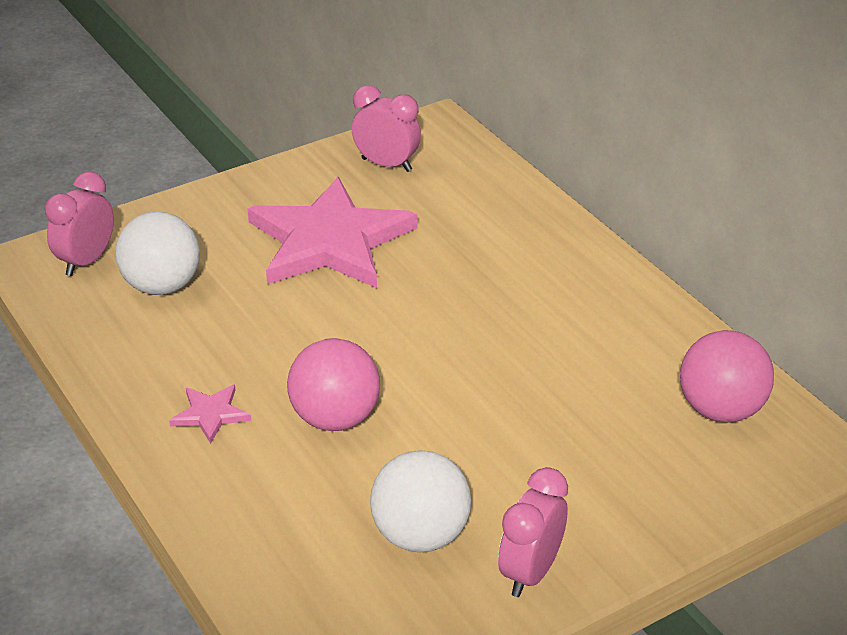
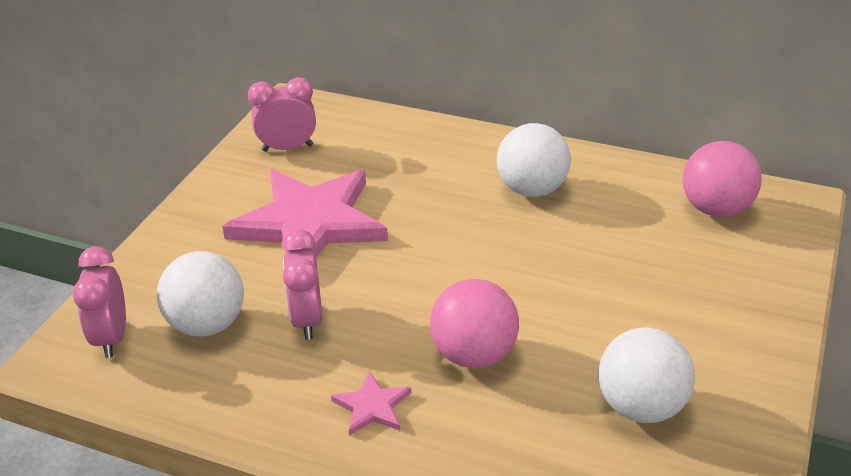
camera: 35 degrees left, 0 degrees up
(530, 572) = (743, 387): pink clock -> pink clock (307, 320)
(560, 304) = (532, 189): none -> white ball

